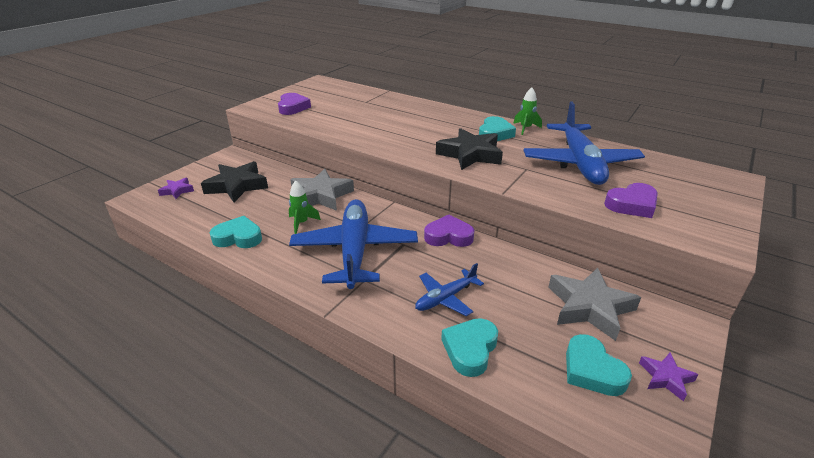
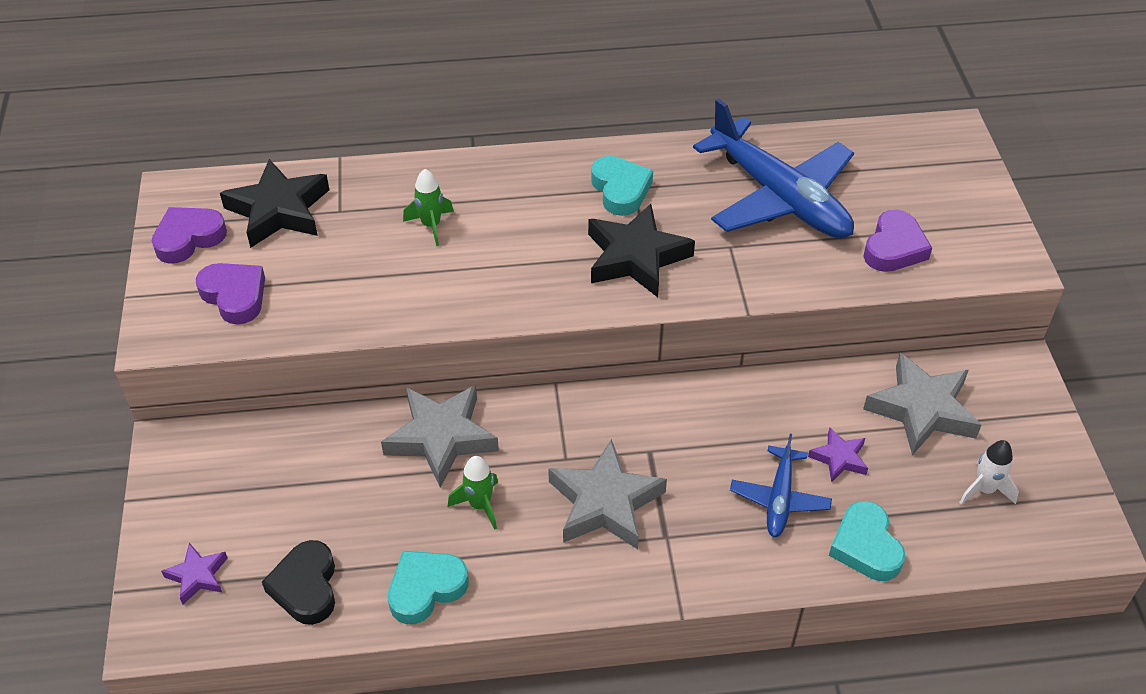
camera: 40 degrees left, 15 degrees up
(201, 213) = (306, 587): none -> black heart
(237, 186) = (284, 502): black star -> black star (278, 210)
(354, 251) = (605, 503): blue plane -> grey star
(448, 236) = (688, 401): purple heart -> purple heart (189, 238)
(525, 128) = (648, 154): green rocket -> green rocket (431, 225)
(592, 370) = (984, 489): turquoise heart -> white rocket
(666, 378) = (1044, 453): purple star -> purple star (839, 458)

